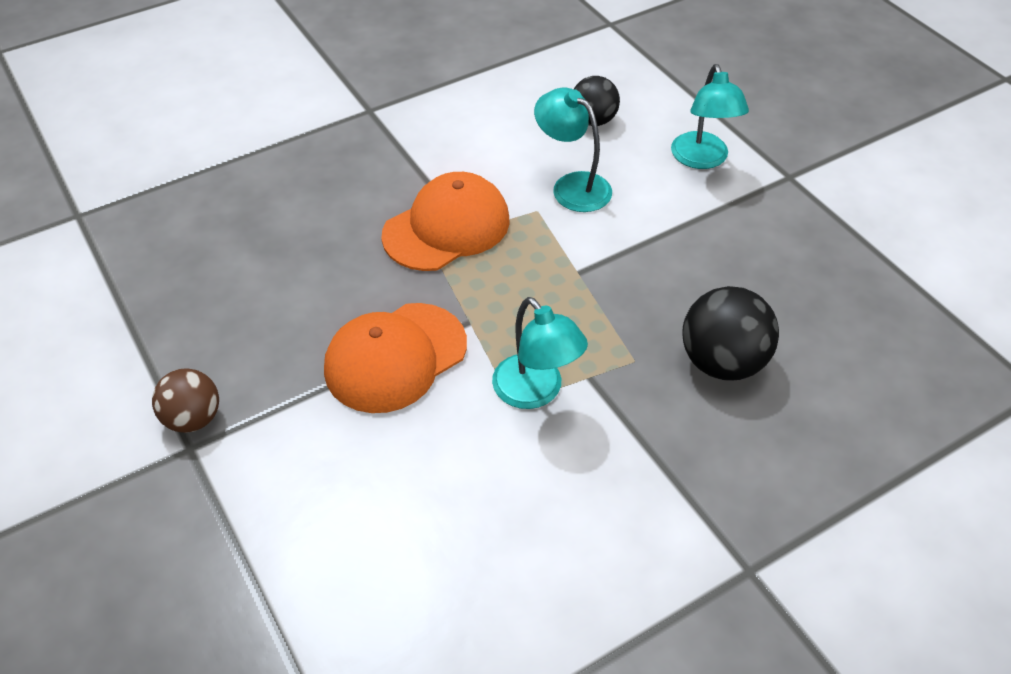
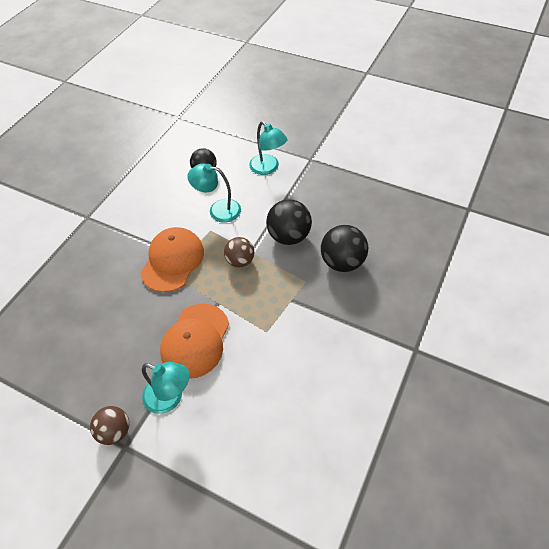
camera: 30 degrees left, 5 degrees up
(536, 392) = (273, 321): turquoise lamp -> turquoise lamp (170, 398)
(550, 277) = (240, 261): none -> brown ball
(659, 278) = (289, 236): none -> black ball

